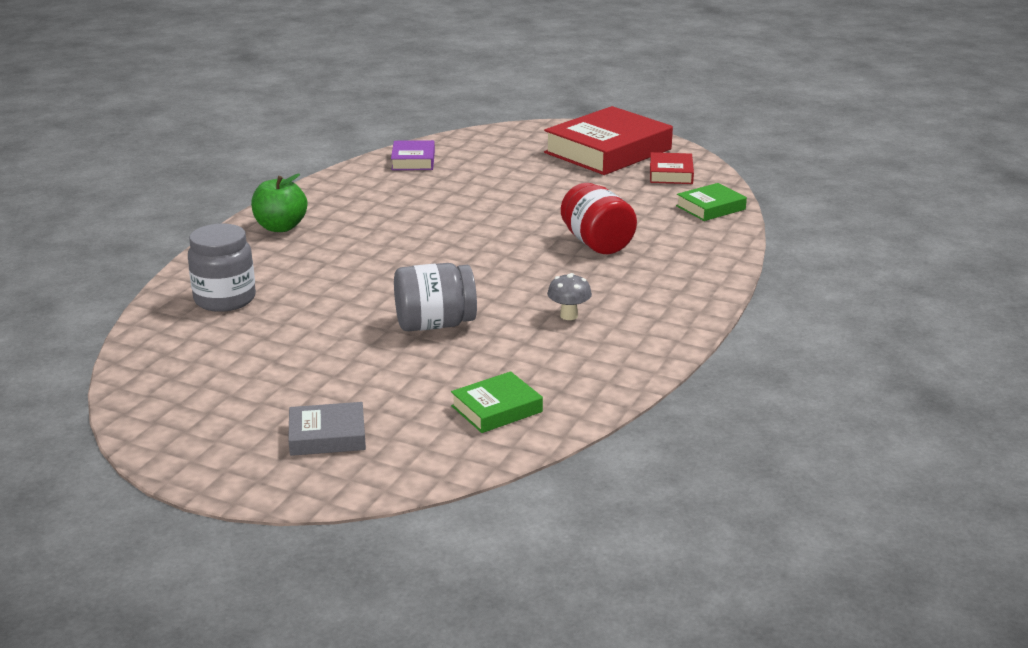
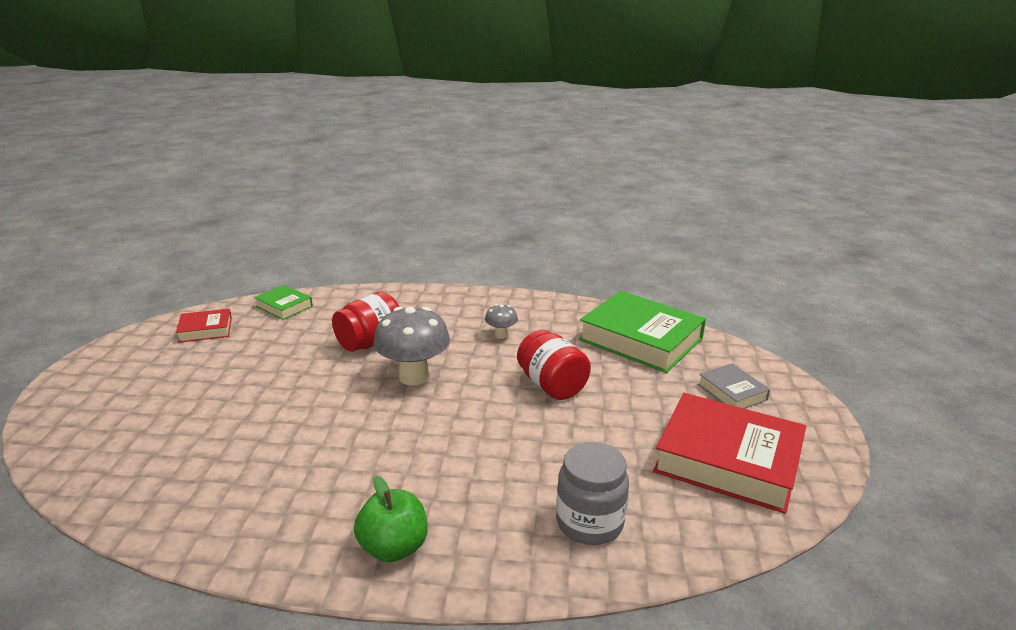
camera: 110 degrees left, 0 degrees up
(413, 160) = (153, 497): purple book -> none
(435, 324) = (552, 386): grey jar -> red jar
(496, 409) = (640, 339): green book -> green book, size x2.05
(508, 257) = (414, 377): none -> grey mushroom
(608, 151) = (138, 368): red book -> red book (728, 460)

